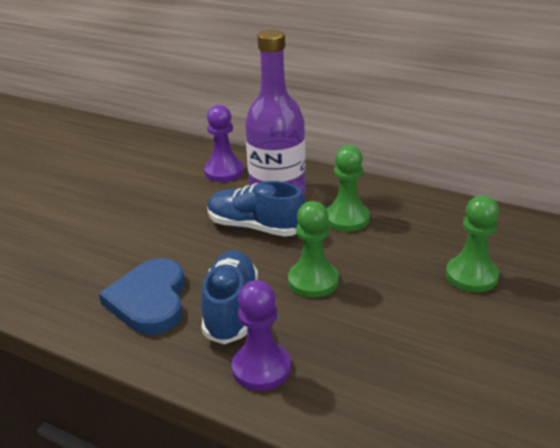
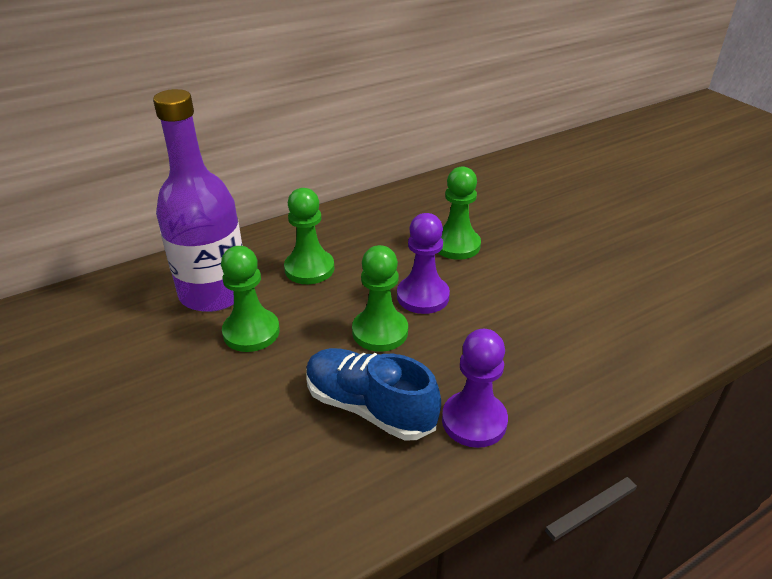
camera: 60 degrees left, 5 degrees up
(149, 300) = (290, 471): blue heart -> none
(224, 172) = (114, 311): purple pawn -> purple pawn (423, 296)
(255, 227) = (251, 332): blue shoe -> green pawn

